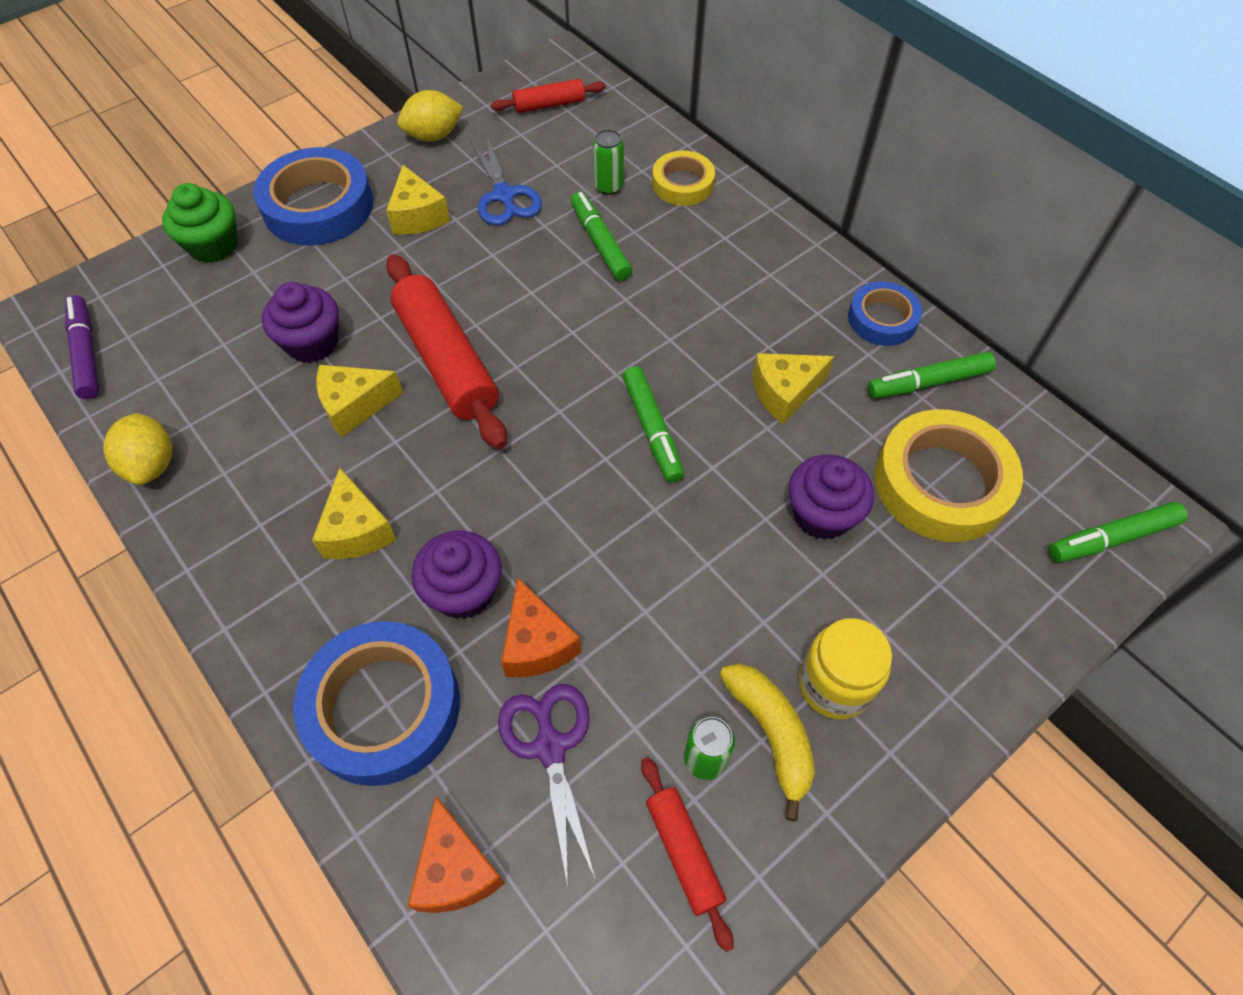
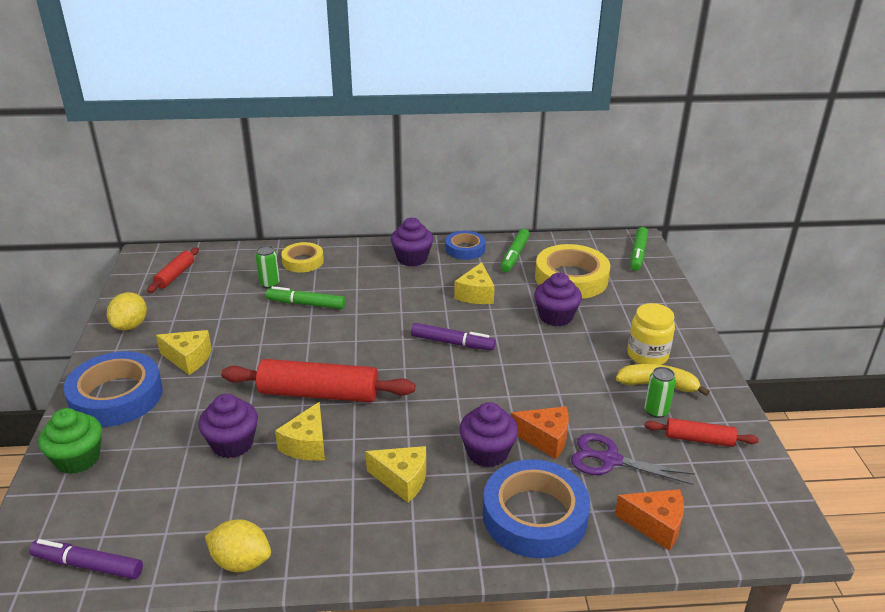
camera: 55 degrees left, 25 degrees down
(504, 195) = (221, 320): blue scissors -> none
(652, 429) = (452, 343): green marker -> purple marker
(798, 278) = (412, 258): none -> purple cupcake

